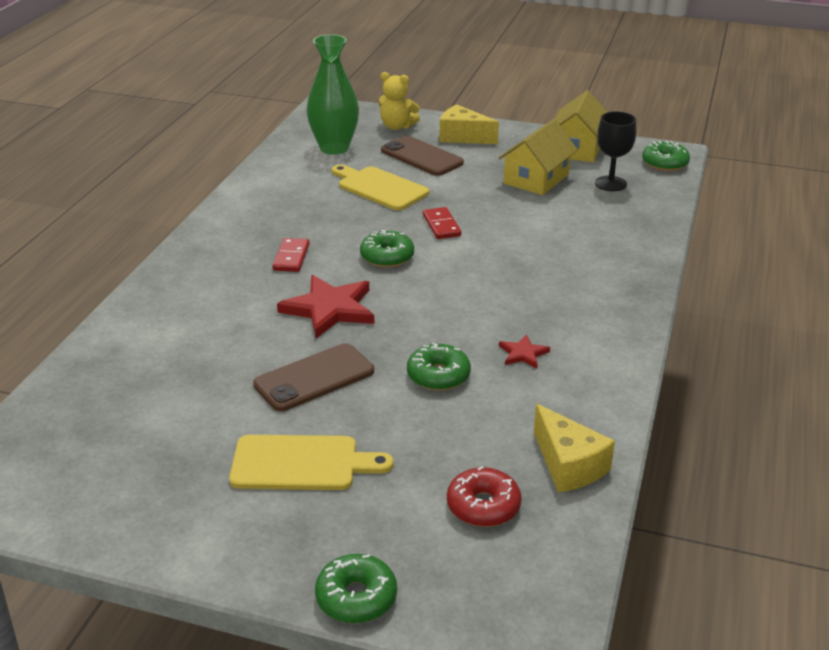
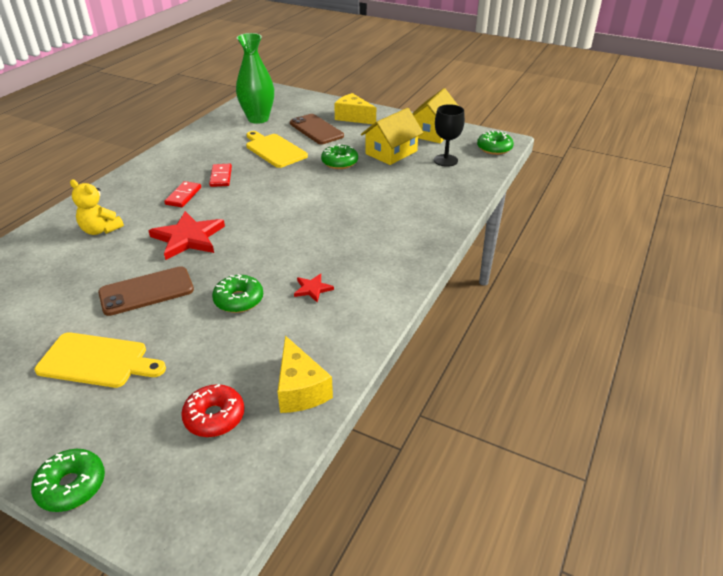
camera: 10 degrees right, 5 degrees up
(387, 257) = (251, 202): green donut -> green donut (339, 162)
(397, 126) = (310, 107): yellow teddy bear -> yellow teddy bear (100, 230)
(441, 225) = (304, 181): red domino -> red domino (221, 177)

